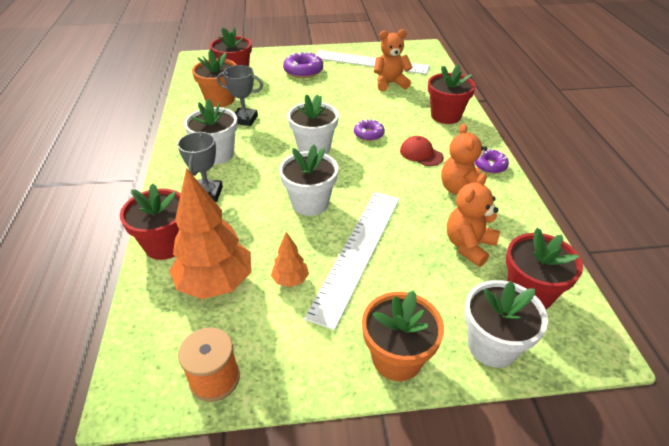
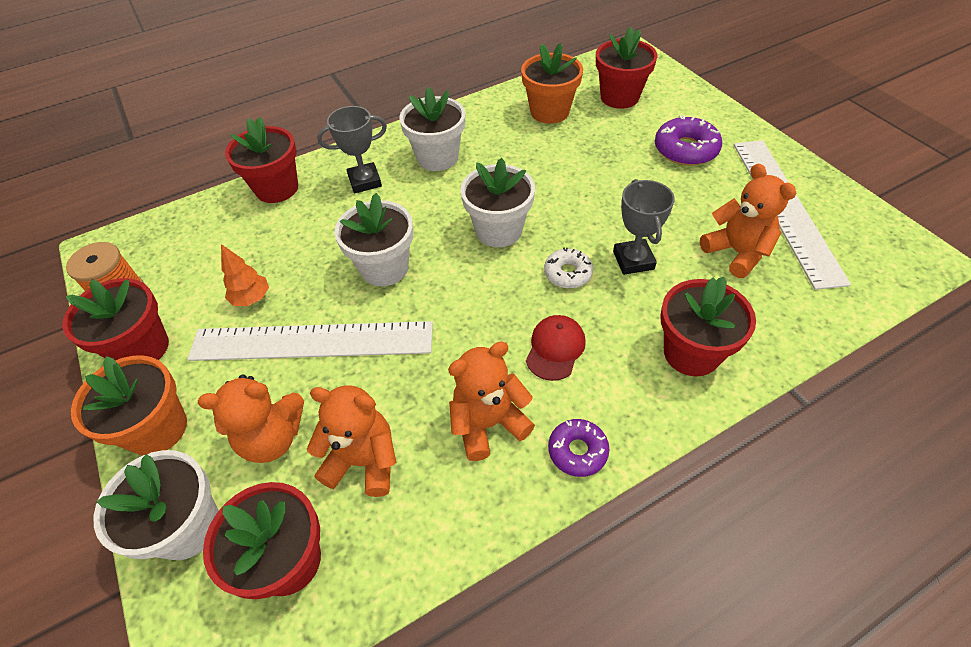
camera: 70 degrees right, 10 degrees up
(216, 283) = (233, 245): orange tree -> none
(245, 119) = (521, 148): grey trophy -> grey trophy (633, 260)
(300, 364) = (142, 348): none -> red flower pot
(368, 134) = (568, 273): purple donut -> white donut
(434, 287) = (272, 438): none -> orange teddy bear

